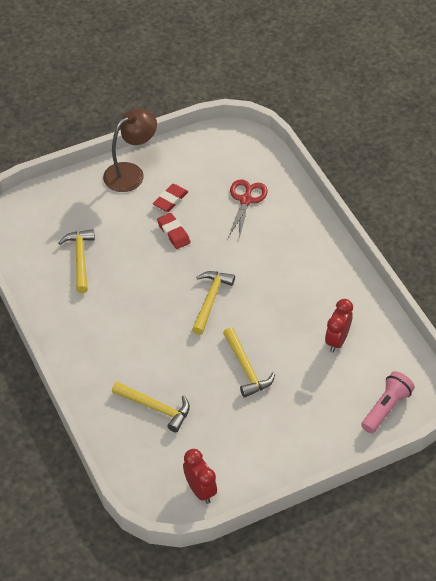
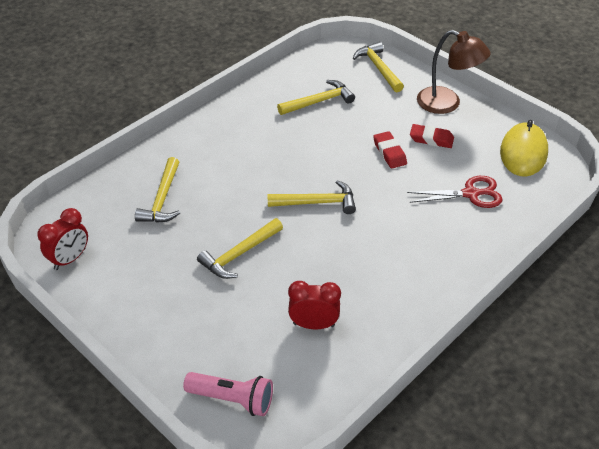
camera: 70 degrees right, 5 degrees down
(55, 201) = (378, 68): none -> yellow hammer
(173, 233) = (389, 153): red eraser -> red eraser turned 60 degrees counterclockwise
(215, 150) = (523, 152): none -> yellow mouse

